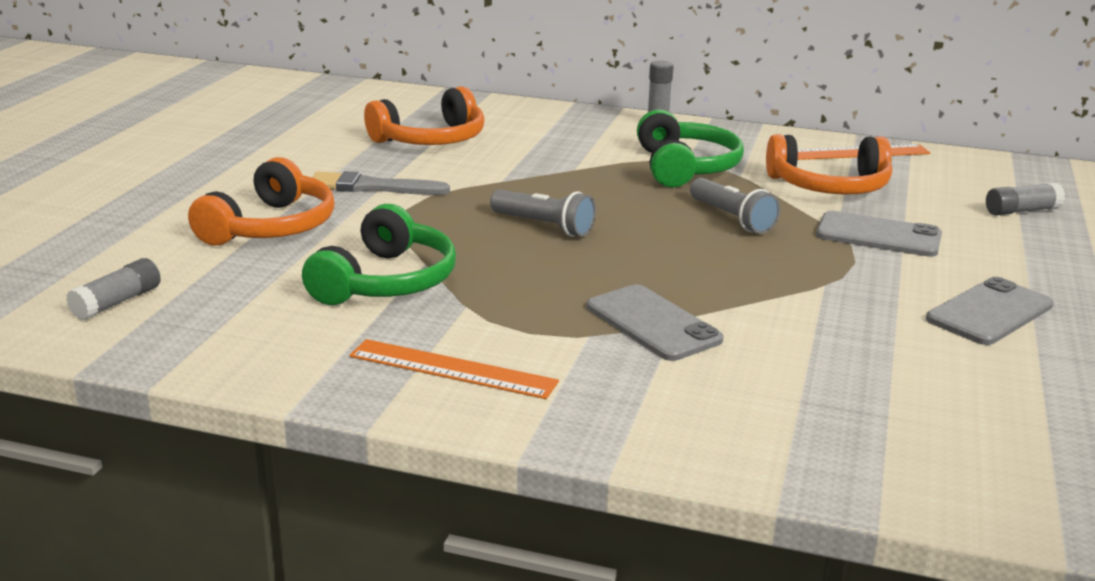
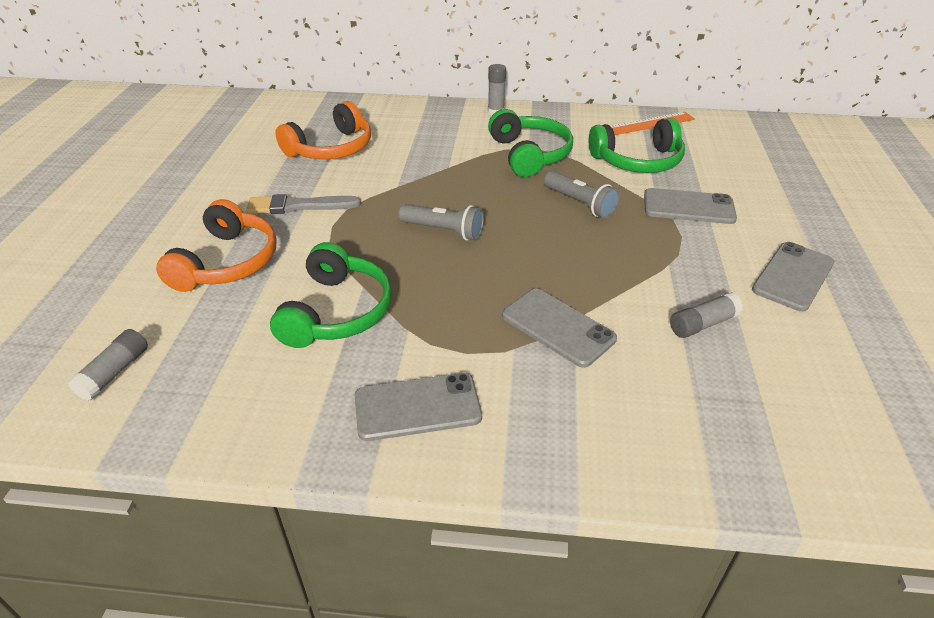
camera: 10 degrees left, 15 degrees up
(452, 369) = (417, 407): orange ruler -> grey phone
(829, 186) = (637, 161): orange headphones -> green headphones
(1021, 211) = (776, 168): grey glue stick -> grey glue stick (702, 324)

